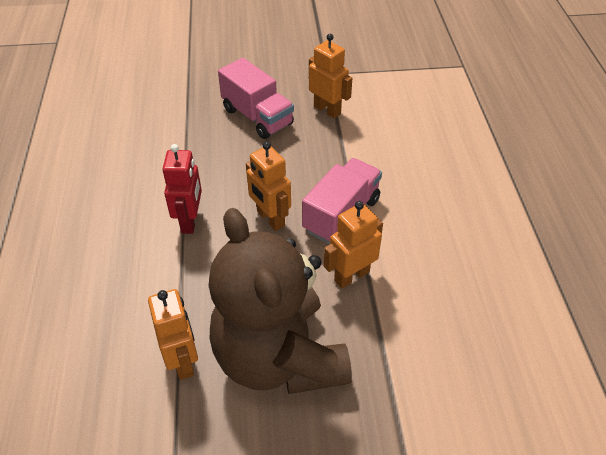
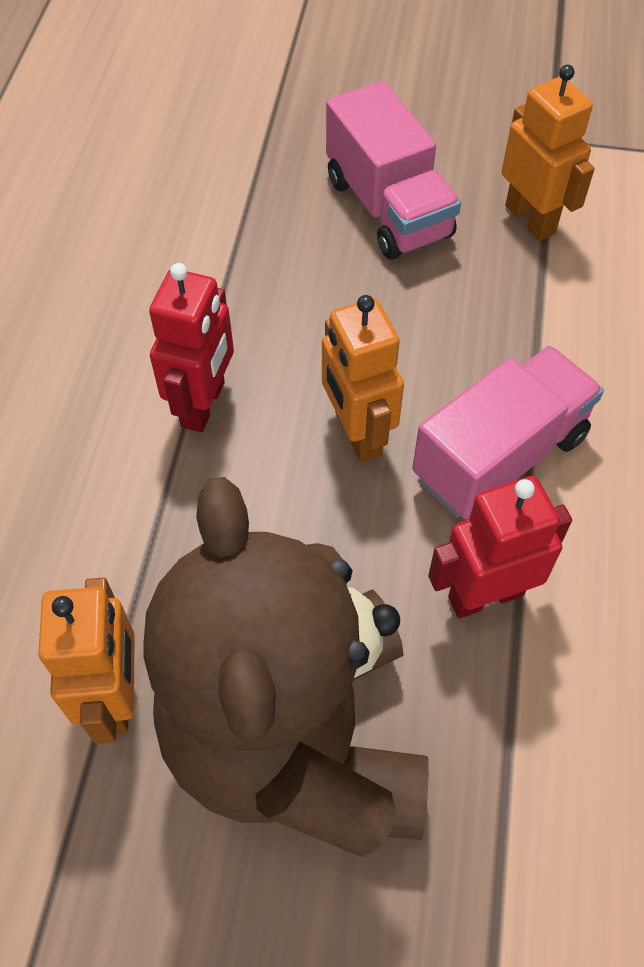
camera: 15 degrees right, 10 degrees up
(351, 276) = (485, 595): orange robot -> red robot

